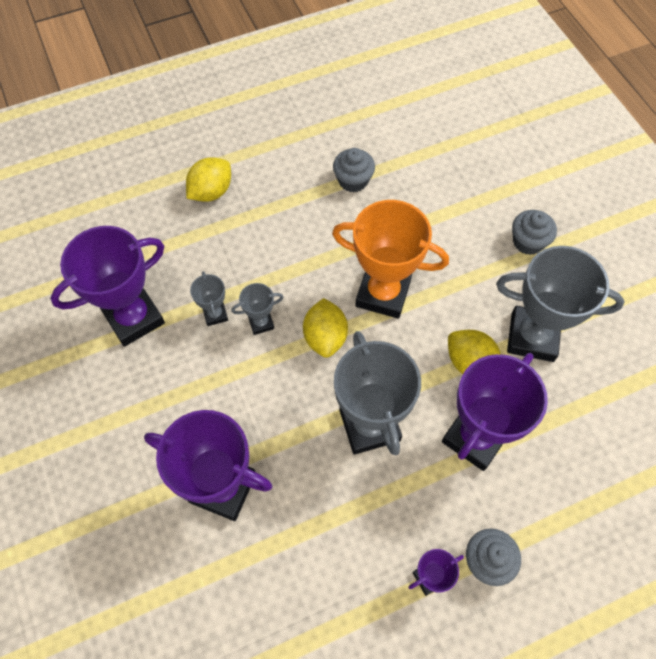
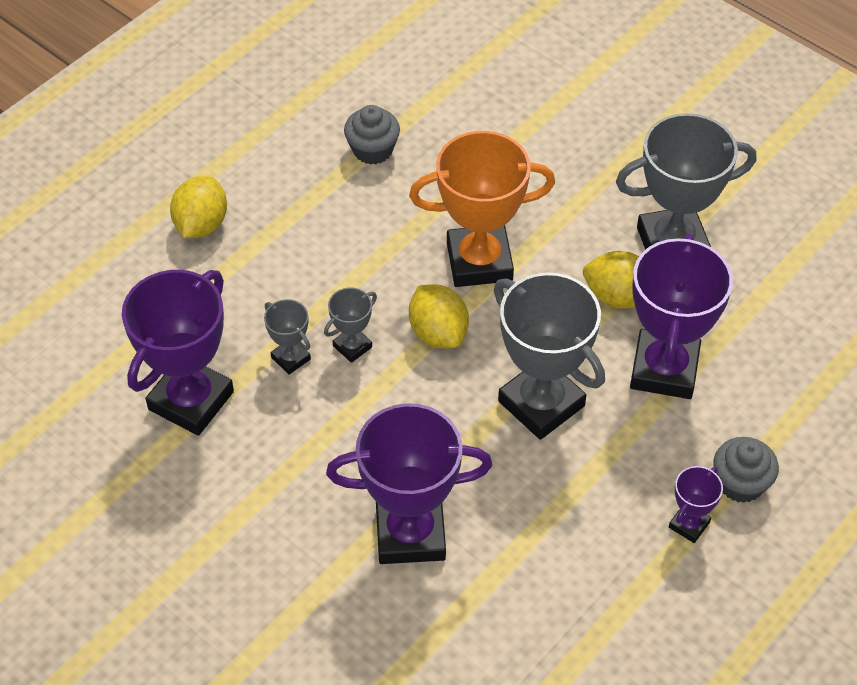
camera: 25 degrees left, 10 degrees down
(528, 242) = (615, 145): grey cupcake -> none

